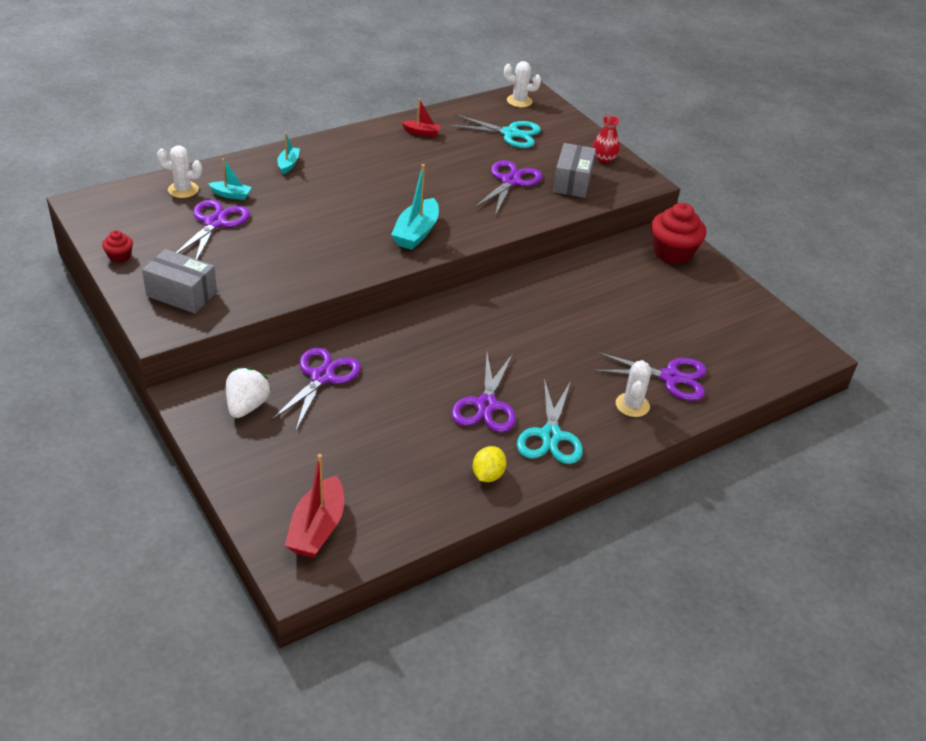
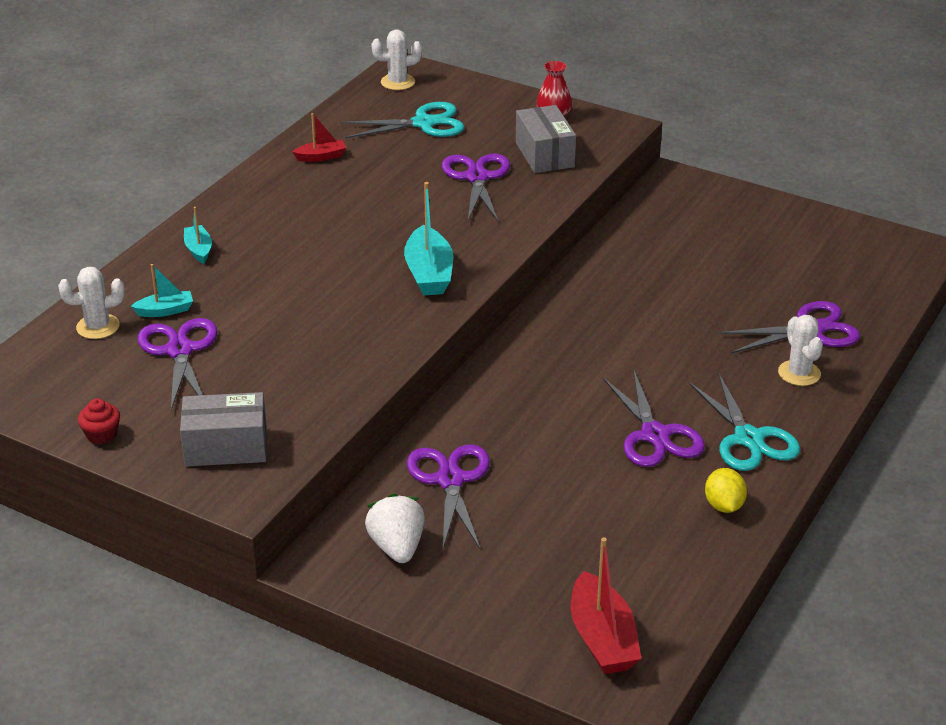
camera: 25 degrees left, 5 degrees down
(672, 252) = (695, 198): red cupcake -> none

